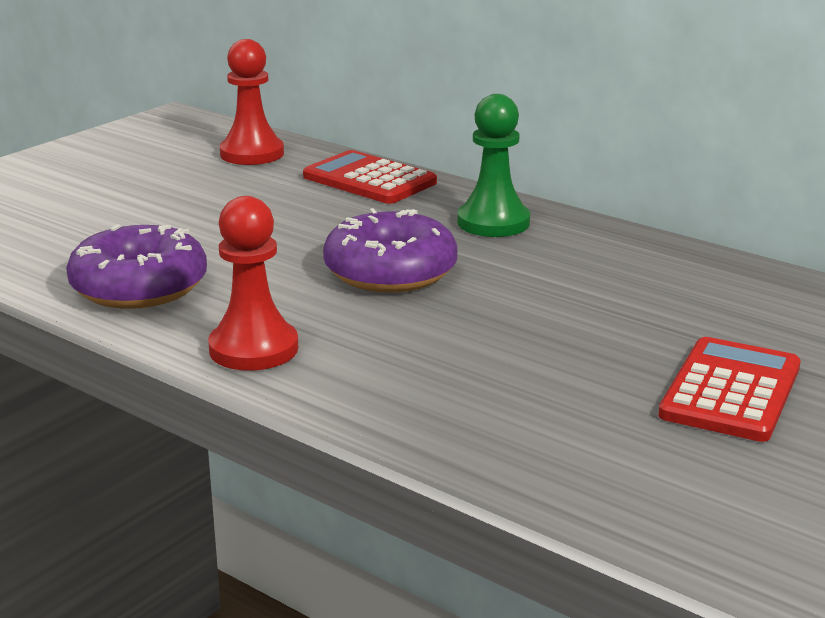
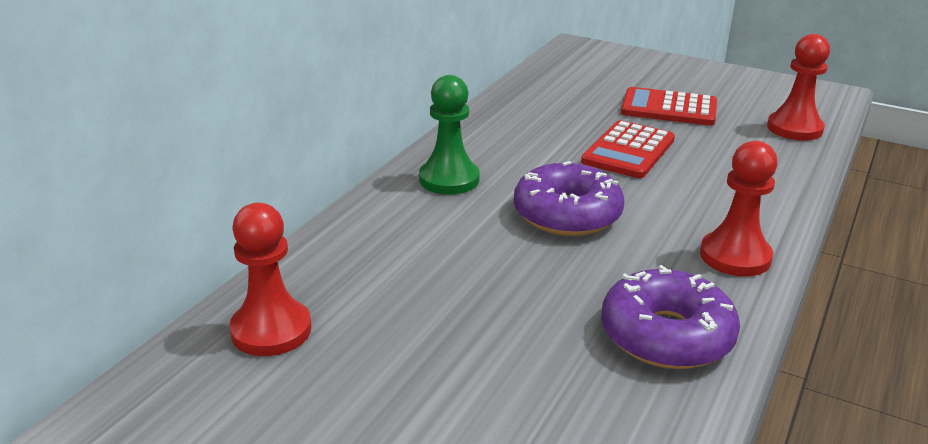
camera: 100 degrees left, 5 degrees up
(369, 180) = (354, 244): red calculator -> red calculator (628, 151)
(647, 499) = (794, 128): none -> red pawn

